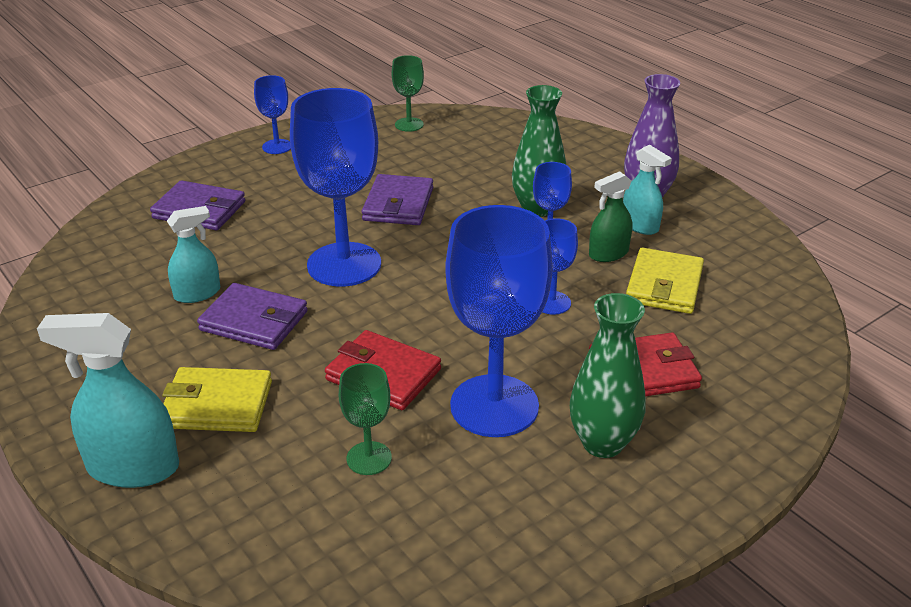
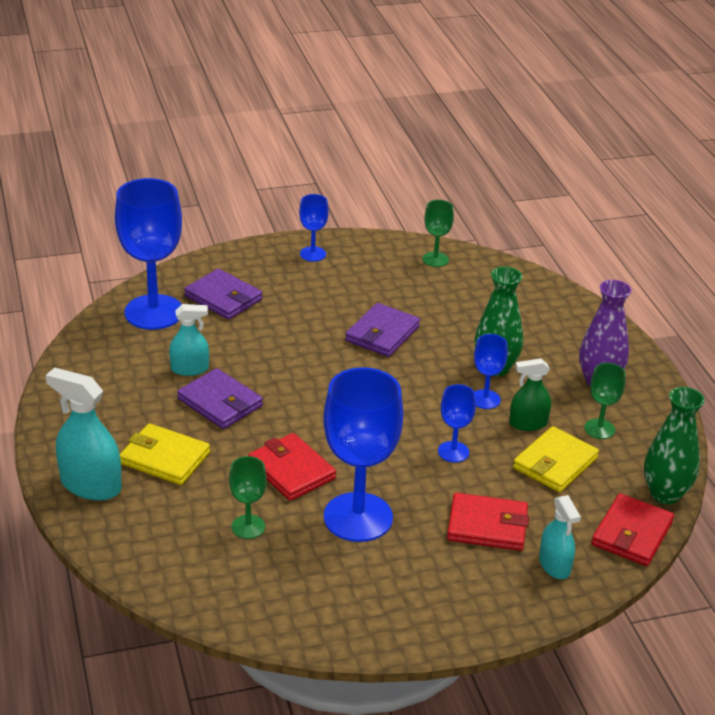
camera: 20 degrees right, 0 degrees up
(344, 264) = (310, 375): blue goblet -> blue goblet (154, 312)
(602, 443) = (419, 567): green vase -> green vase (665, 494)
(640, 225) = (573, 406): turquoise spray bottle -> turquoise spray bottle (554, 565)
(681, 240) = (599, 429): none -> green goblet
(794, 335) = (632, 533): none -> red wallet

